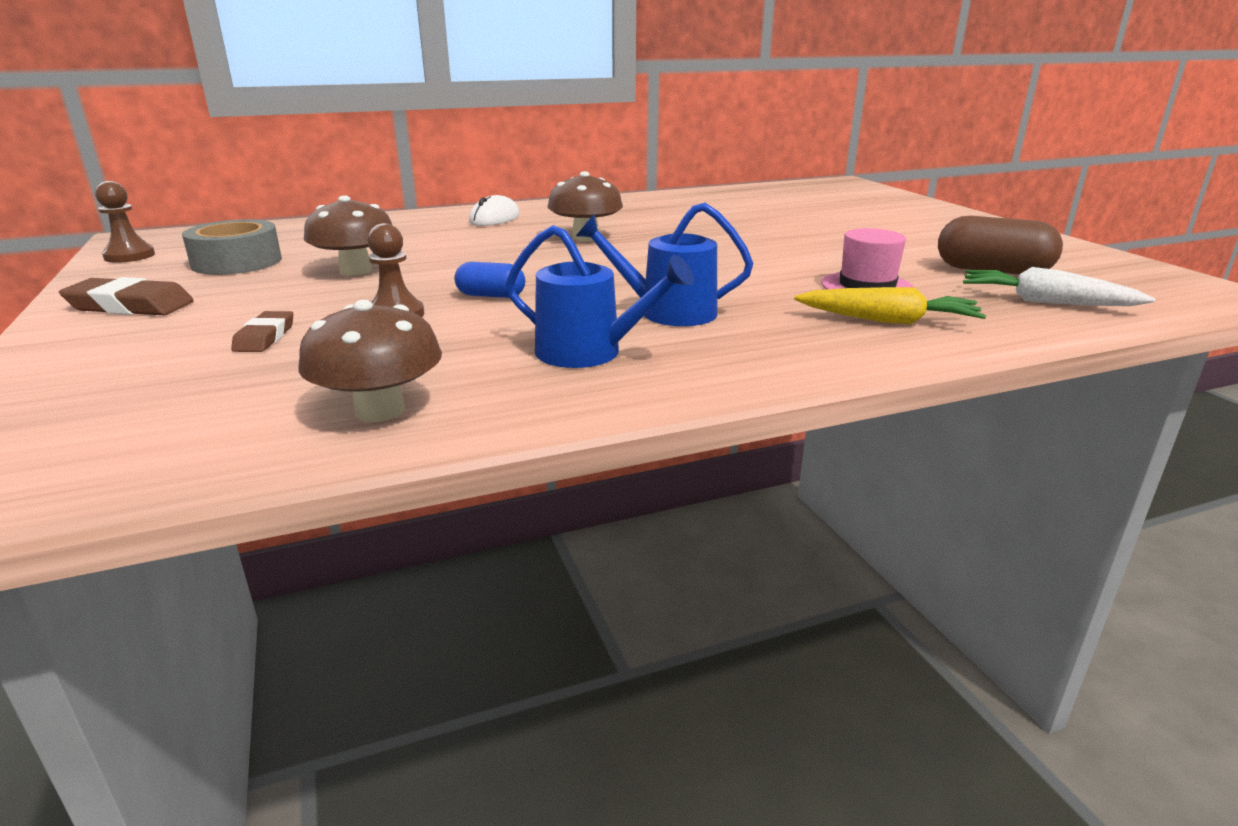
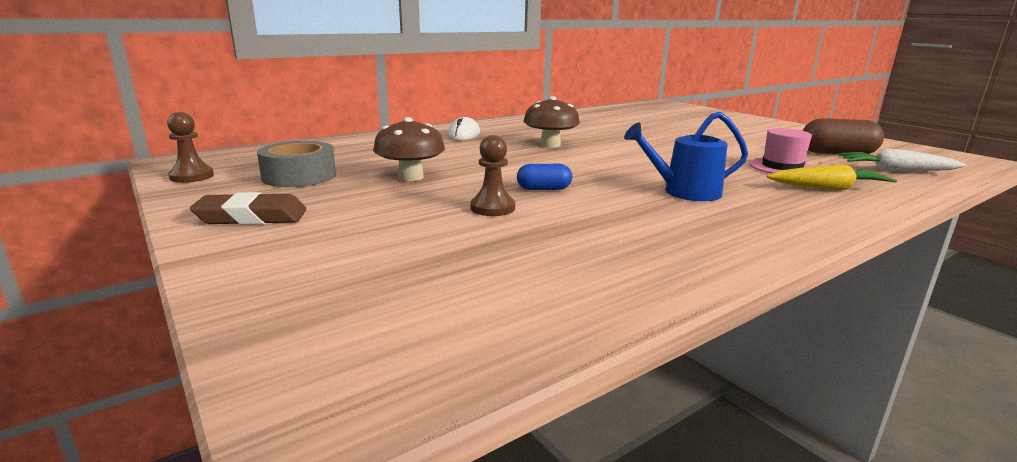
camera: 15 degrees left, 5 degrees down
(265, 337) = (411, 233): brown eraser -> none
(380, 410) = (589, 281): brown mushroom -> none
(588, 352) = (675, 224): blue watering can -> none

